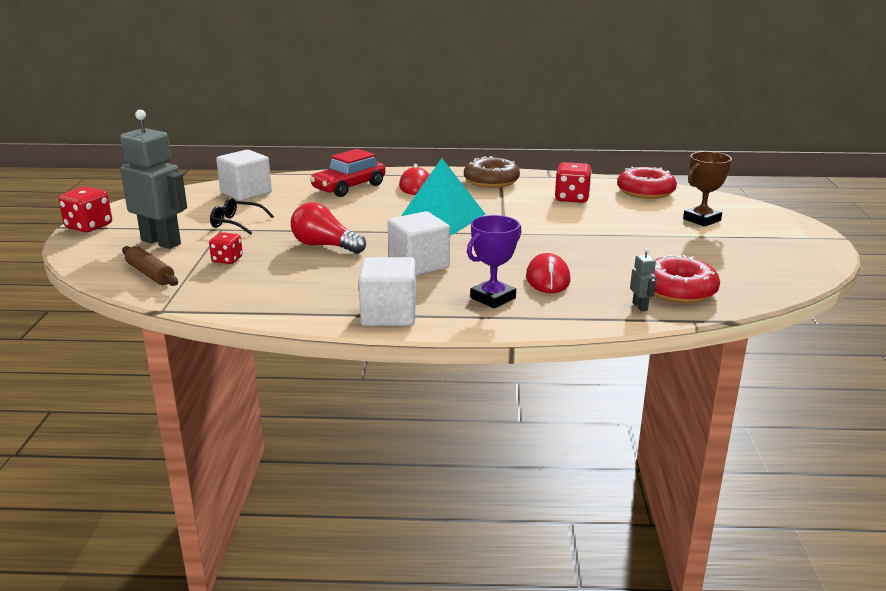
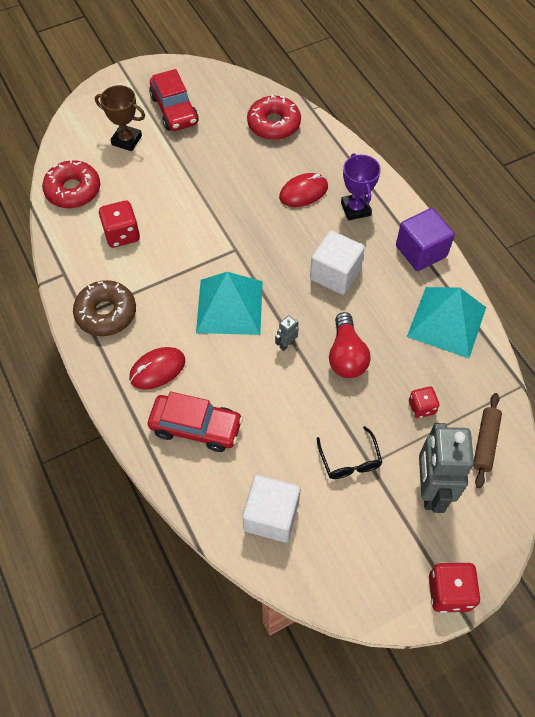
camera: 120 degrees left, 35 degrees up
(286, 298) = (446, 322): none -> turquoise pyramid
(389, 315) = (421, 251): white cube -> purple cube
(493, 298) = (355, 209): purple trophy -> purple trophy turned 60 degrees clockwise
(640, 306) = (312, 135): grey robot -> grey robot (286, 344)
(739, 247) = (174, 110): none -> red car

